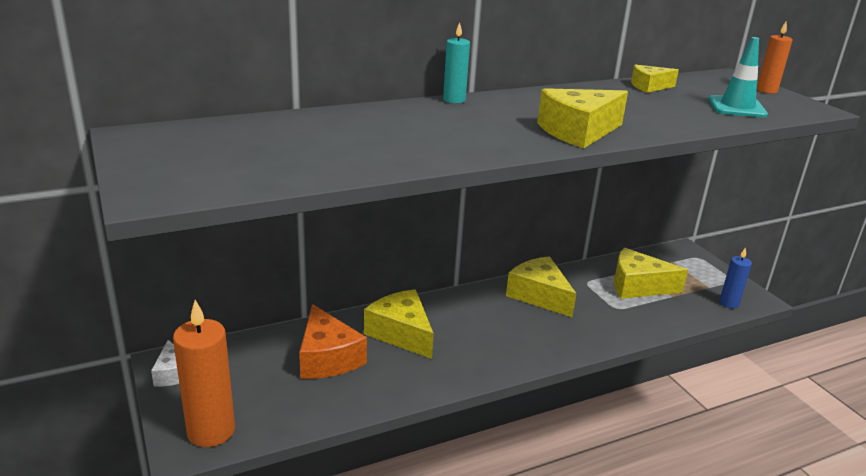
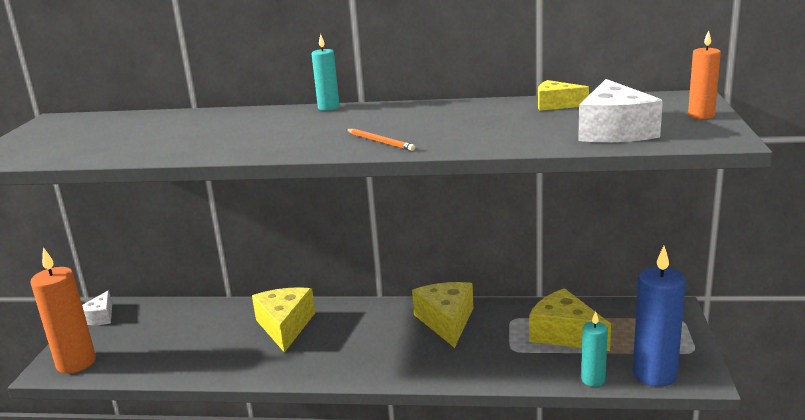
camera: 35 degrees right, 5 degrees down
(327, 358) = (208, 331): orange cheese -> none
(578, 131) = (380, 141): yellow cheese -> orange pencil
(697, 318) = (593, 380): none -> turquoise candle
(729, 303) = (654, 374): blue candle -> blue candle, size x1.81
(737, 107) = (614, 131): turquoise traffic cone -> white cheese

